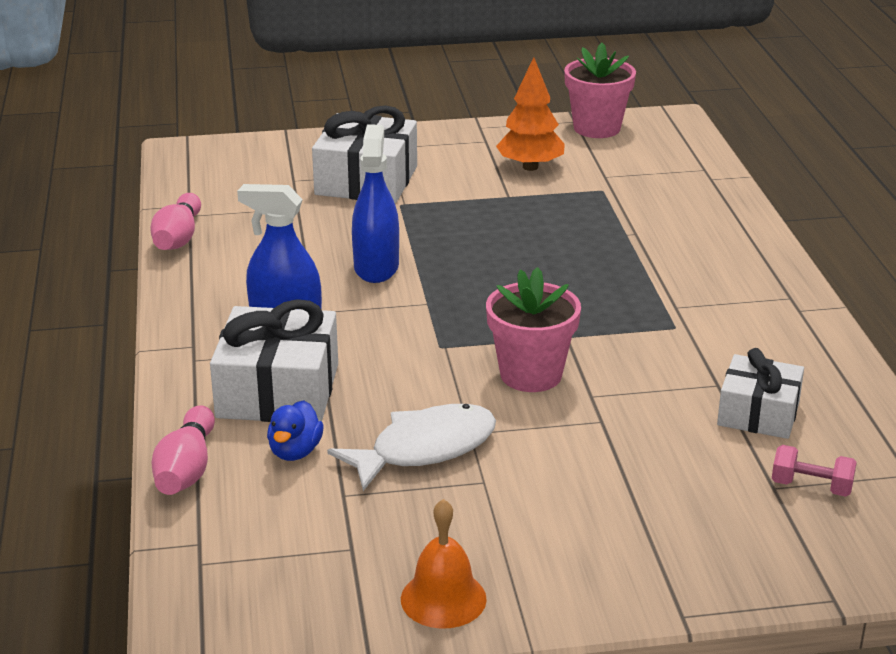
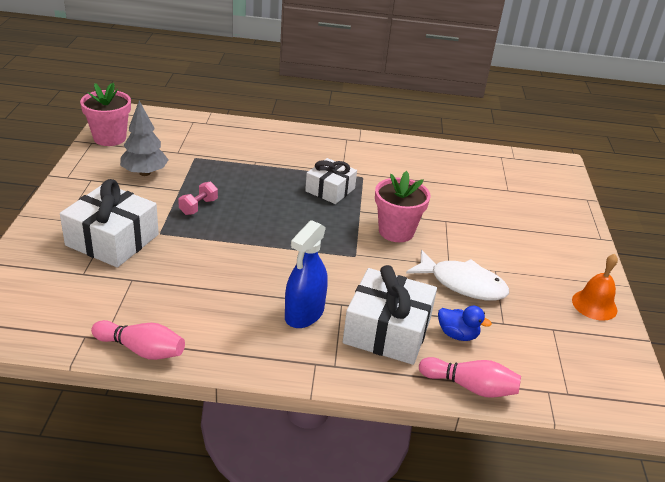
camera: 80 degrees left, 5 degrees up
(376, 267) = (245, 260): blue spray bottle -> none
(425, 449) = (462, 284): white fish -> white fish turned 135 degrees clockwise
(530, 167) = (145, 173): orange tree -> grey tree
(758, 413) = (448, 177): white gift -> white gift (330, 190)
(811, 487) = (508, 181): pink dumbbell -> pink dumbbell (198, 207)

